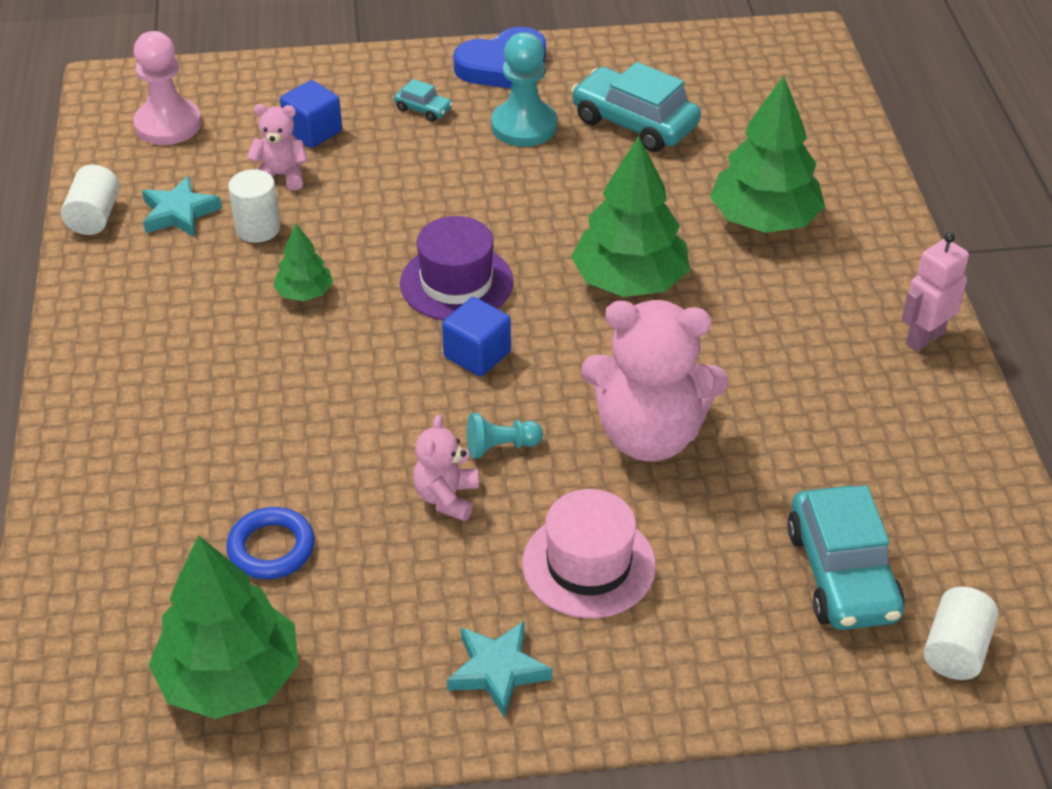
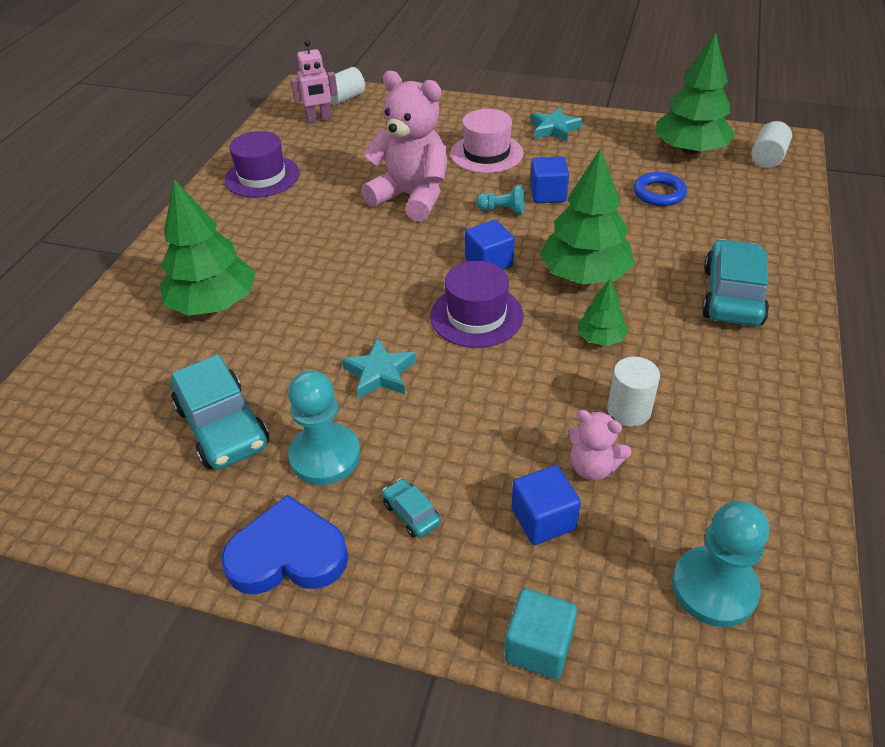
camera: 155 degrees left, 0 degrees up
(94, 217) = (796, 471): white cylinder -> white cylinder (767, 158)
(168, 125) = (714, 588): pink pawn -> turquoise pawn
(179, 213) = (705, 450): turquoise star -> turquoise star (380, 373)
(292, 67) = (538, 646): none -> turquoise cube
(446, 497) = (548, 194): pink teddy bear -> blue cube
(630, 281) = (350, 284): green tree -> green tree (584, 275)
(842, 574) = (366, 127): turquoise car -> turquoise car (732, 296)
(904, 412) = (262, 177): none -> purple hat
(924, 338) = (205, 207): pink robot -> pink robot (319, 119)

